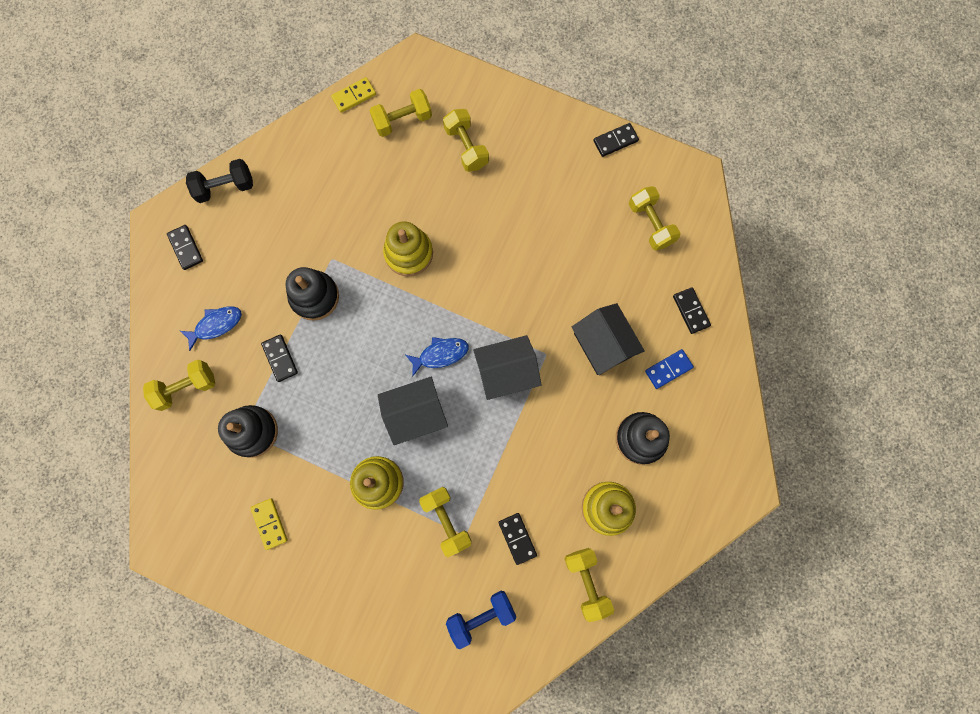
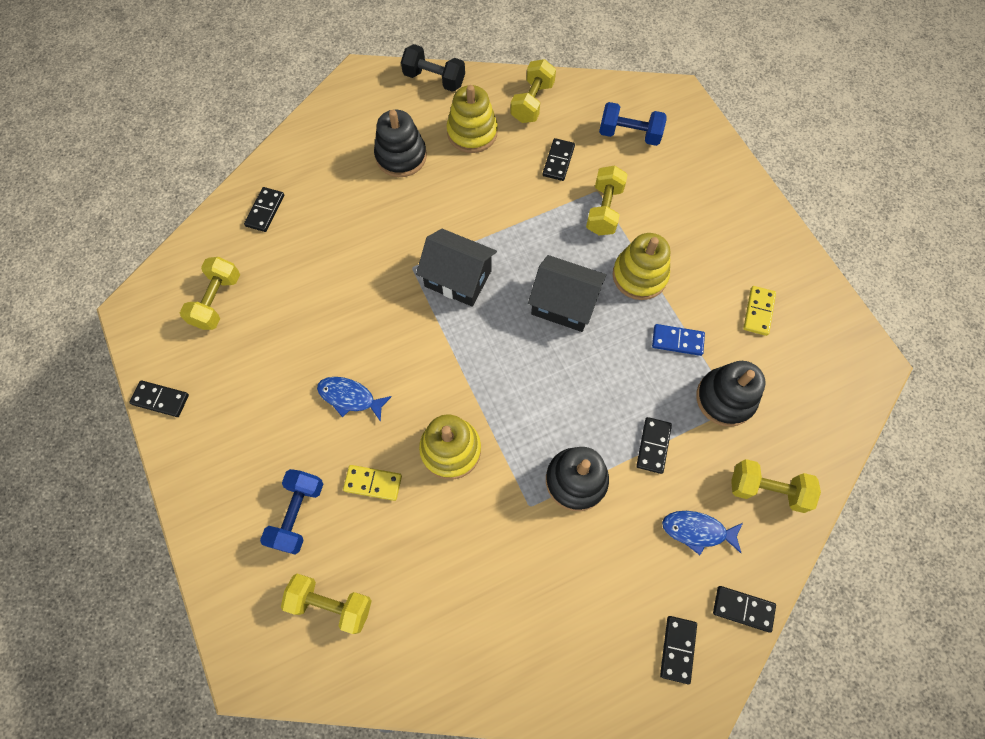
camera: 140 degrees left, 10 degrees down
(160, 300) = (743, 609): none -> black domino
(225, 187) = (585, 691): black dumbbell -> black dumbbell (434, 79)
(354, 96) = (355, 684): yellow domino -> yellow domino (373, 483)
(440, 354) = (501, 335): blue fish -> blue fish (350, 397)
(466, 147) = (298, 514): yellow dumbbell -> blue dumbbell
(603, 345) = (360, 239): black house -> none
(668, 369) = (329, 185): blue domino -> blue domino (677, 341)

